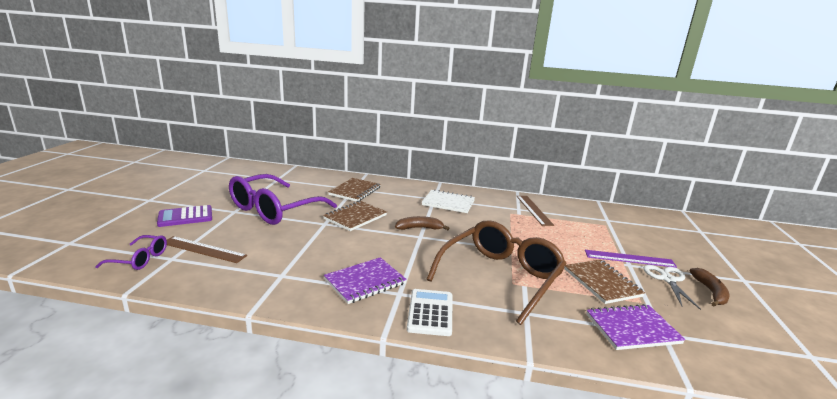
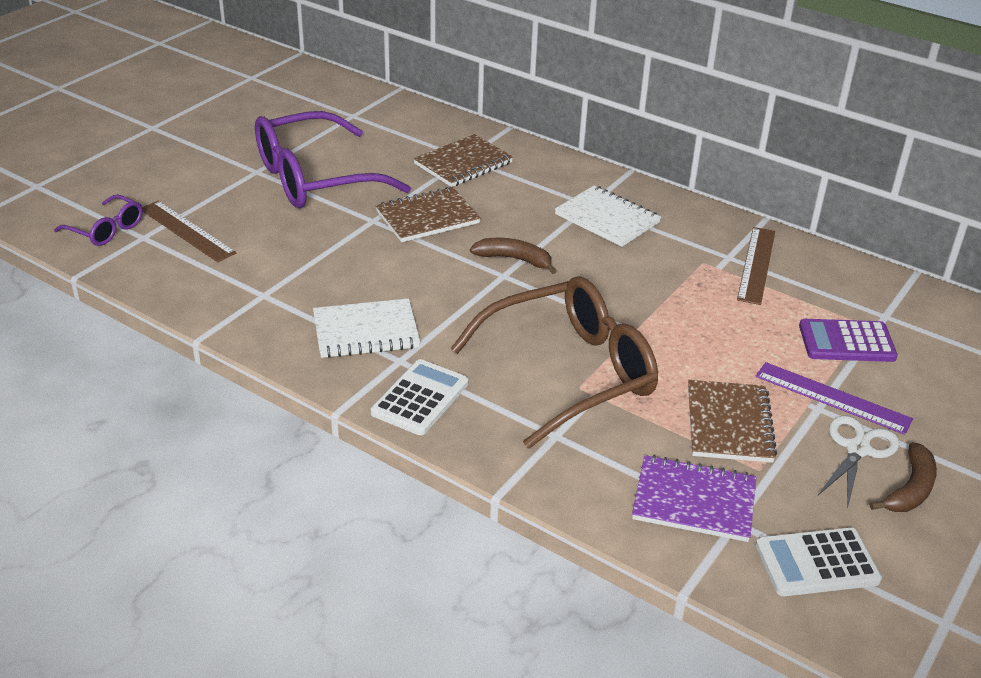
camera: 25 degrees right, 15 degrees up
(185, 217) = (187, 169): purple calculator -> purple calculator (846, 342)
(365, 282) = (366, 331): purple notebook -> white notebook
(724, 344) = (817, 563): none -> white calculator

